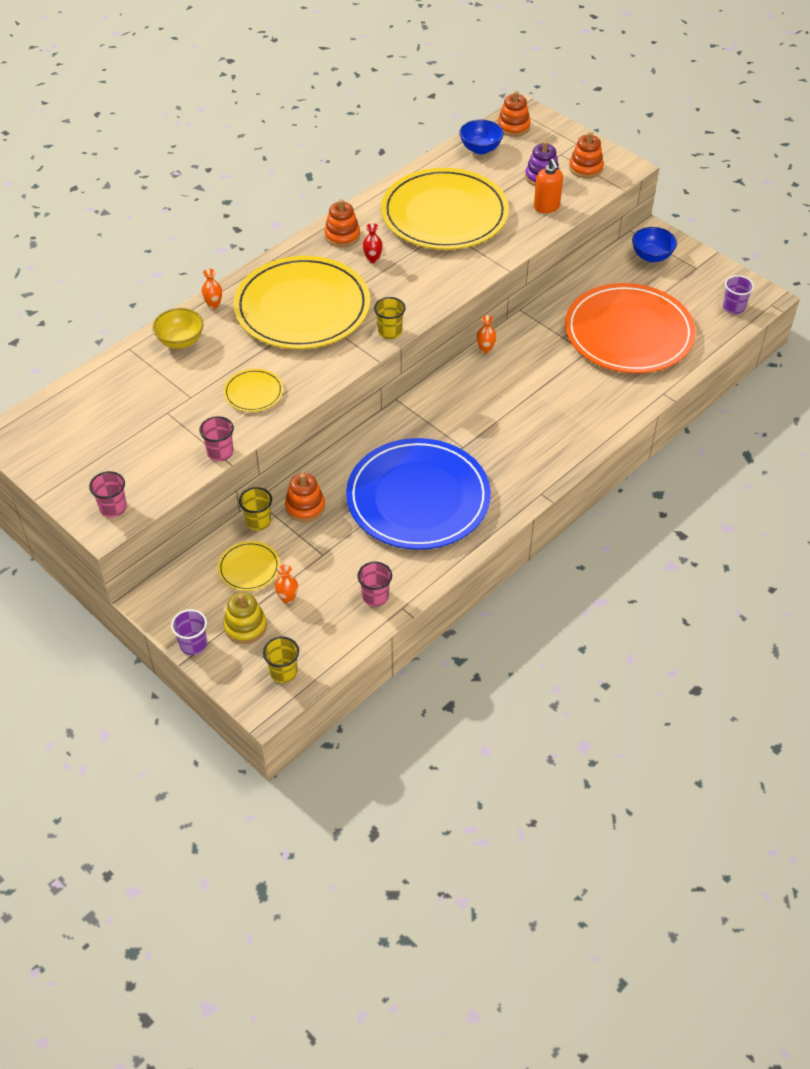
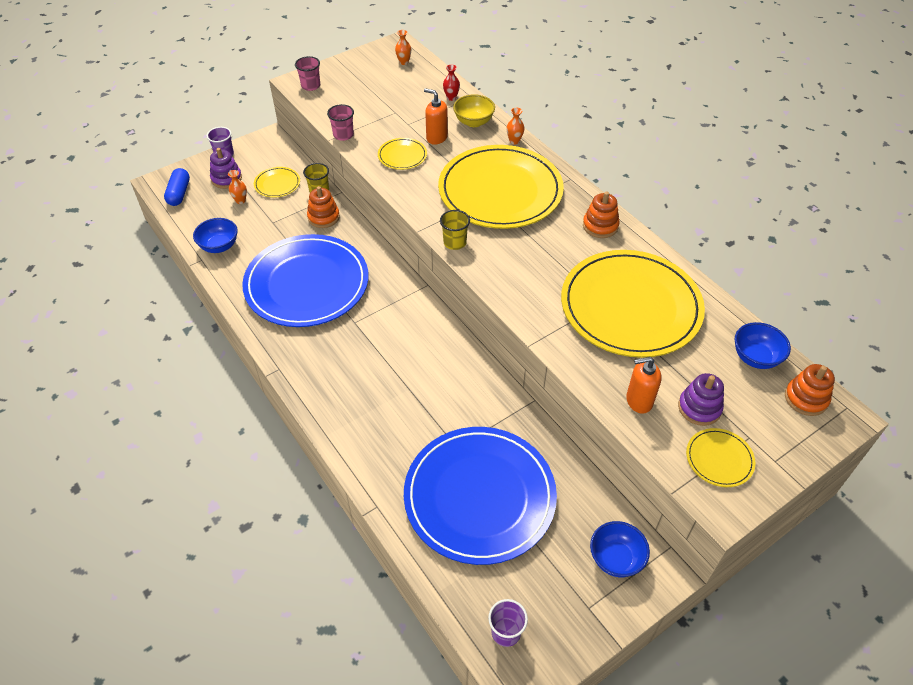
camera: 100 degrees right, 0 degrees up
(215, 368) = (436, 137): none -> orange soap dispenser
(245, 626) = (226, 179): yellow stacking toy -> purple stacking toy
(283, 672) = (179, 193): yellow cup -> blue capsule
(373, 259) = (561, 243): red vase -> red vase (451, 97)
(375, 596) = (219, 246): pink cup -> blue bowl
(485, 349) = (478, 360): orange vase -> orange vase (404, 62)
(585, 168) = (719, 459): orange stacking toy -> yellow plate
(629, 333) = (479, 496): orange plate -> blue plate

